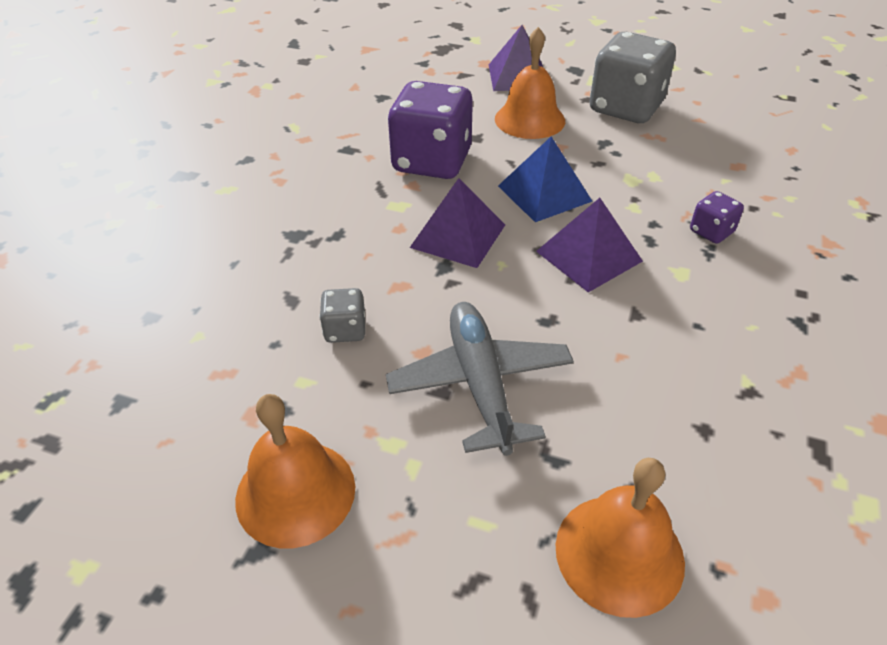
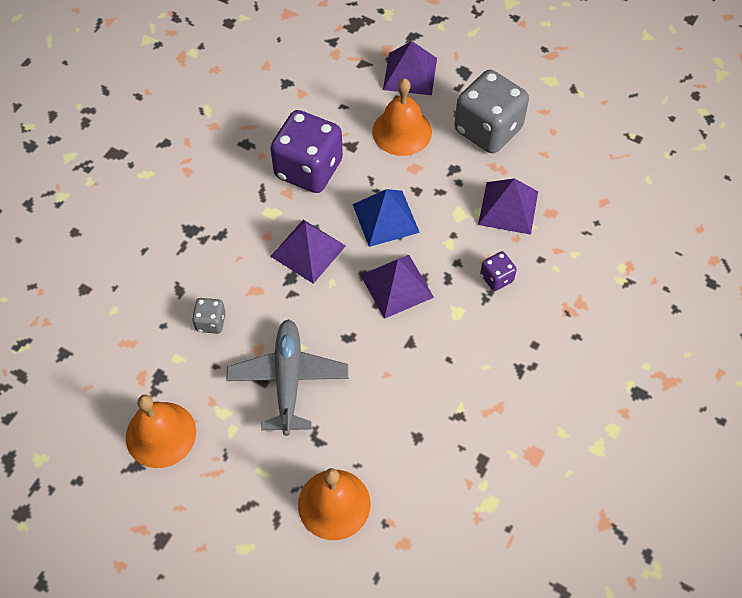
camera: 10 degrees right, 15 degrees up
(686, 167) = (508, 208): none -> purple pyramid

